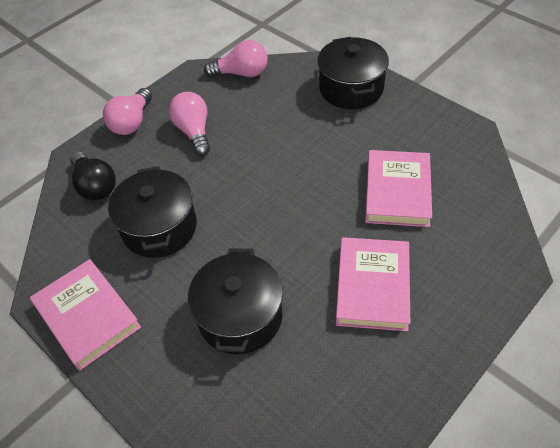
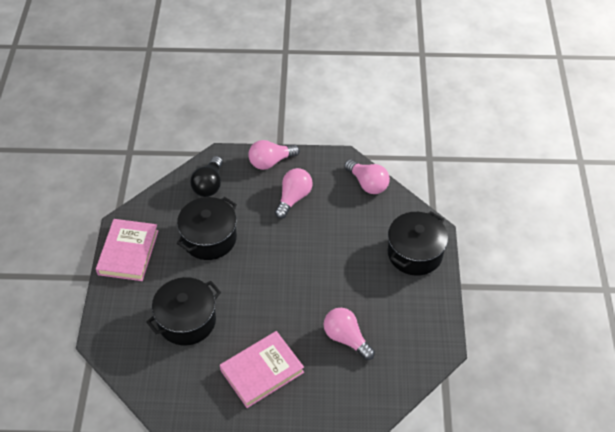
camera: 45 degrees right, 0 degrees up
(397, 192) = (346, 338): pink book -> pink light bulb

